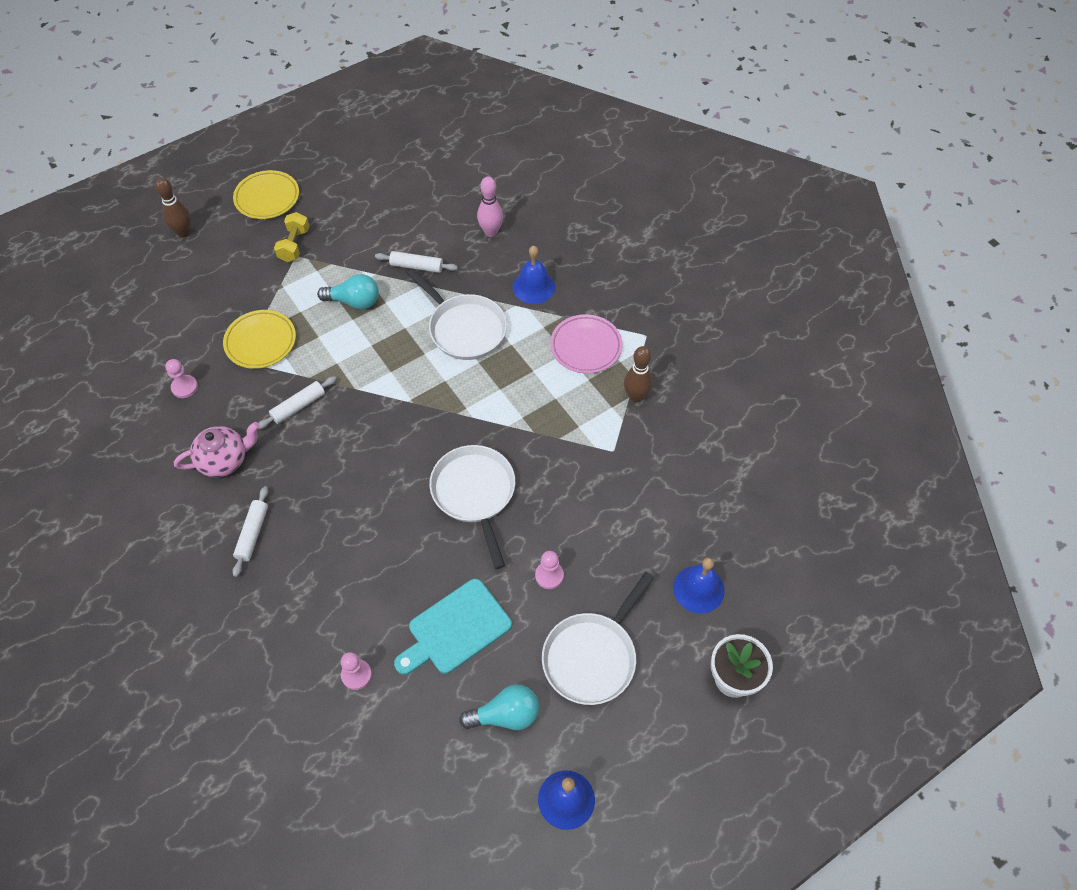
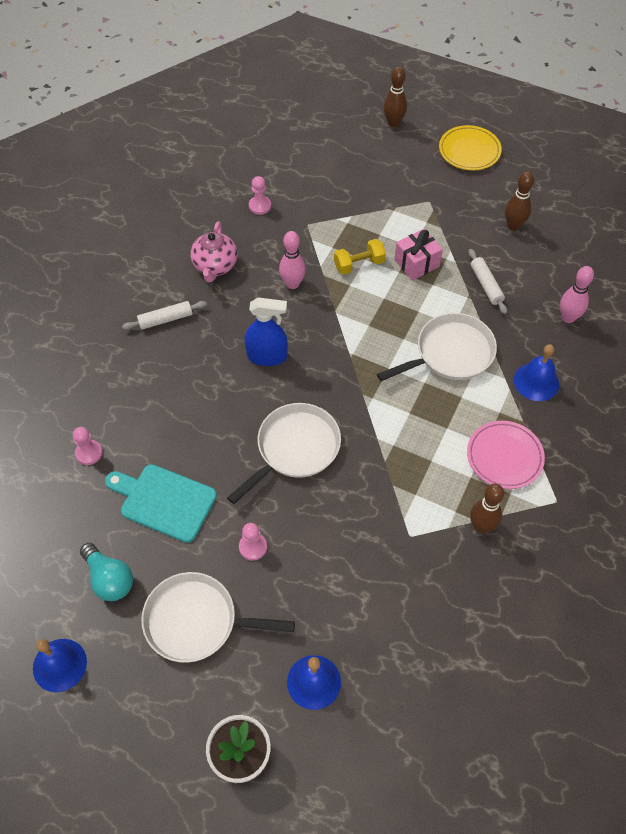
camera: 60 degrees right, 0 degrees up
(224, 460) = (215, 266): pink teapot -> pink teapot turned 60 degrees clockwise
(260, 342) = (332, 226): yellow plate -> none
(294, 245) = (438, 194): yellow dumbbell -> yellow dumbbell (359, 264)
(298, 406) = (292, 284): white rolling pin -> pink bowling pin
(354, 301) = (416, 263): turquoise light bulb -> pink gift
(362, 467) = (267, 356): none -> blue spray bottle
(373, 214) = (513, 226): none -> brown bowling pin
(464, 328) = (450, 353): white pan -> white pan turned 135 degrees counterclockwise

